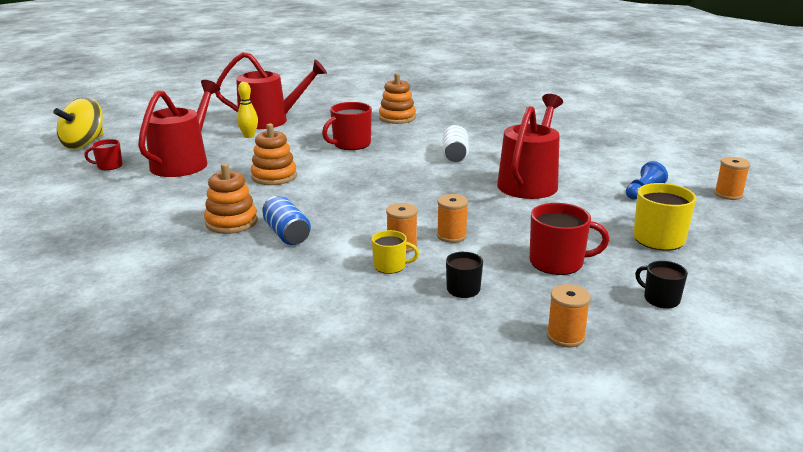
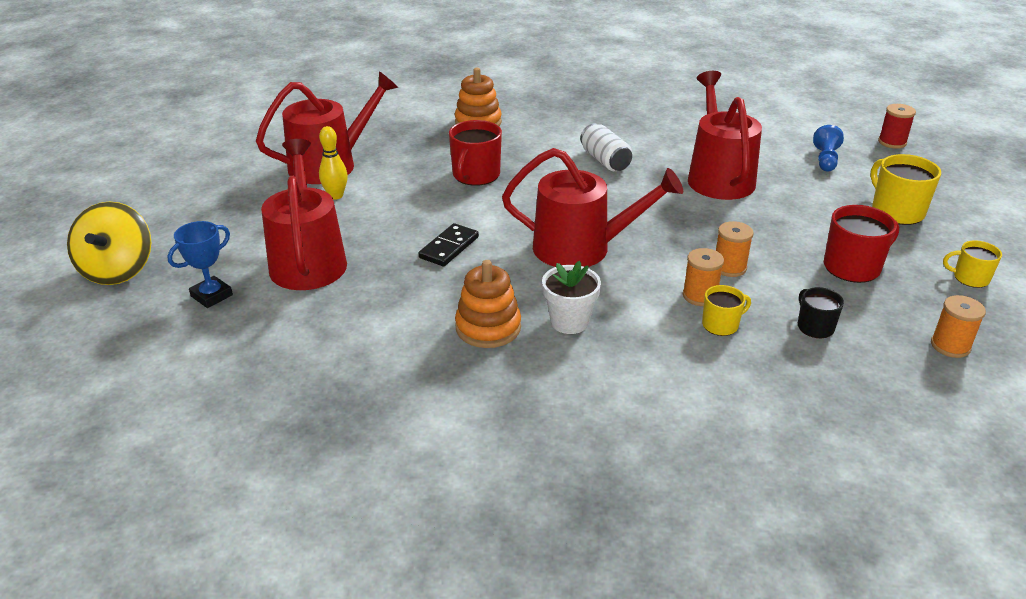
camera: 30 degrees left, 10 degrees up
(109, 166) = (212, 296): red mug -> blue trophy
(274, 176) = (449, 247): orange stacking toy -> black domino
(287, 234) = (569, 322): blue can -> white flower pot
(359, 198) = (581, 248): none -> red watering can
(660, 299) = (970, 278): black mug -> yellow mug
(728, 194) = (892, 142): orange spool -> red spool

